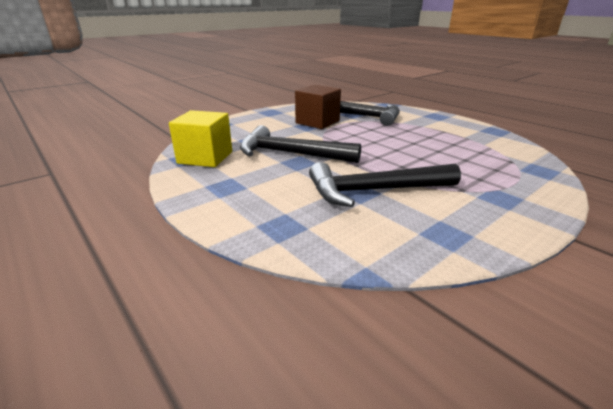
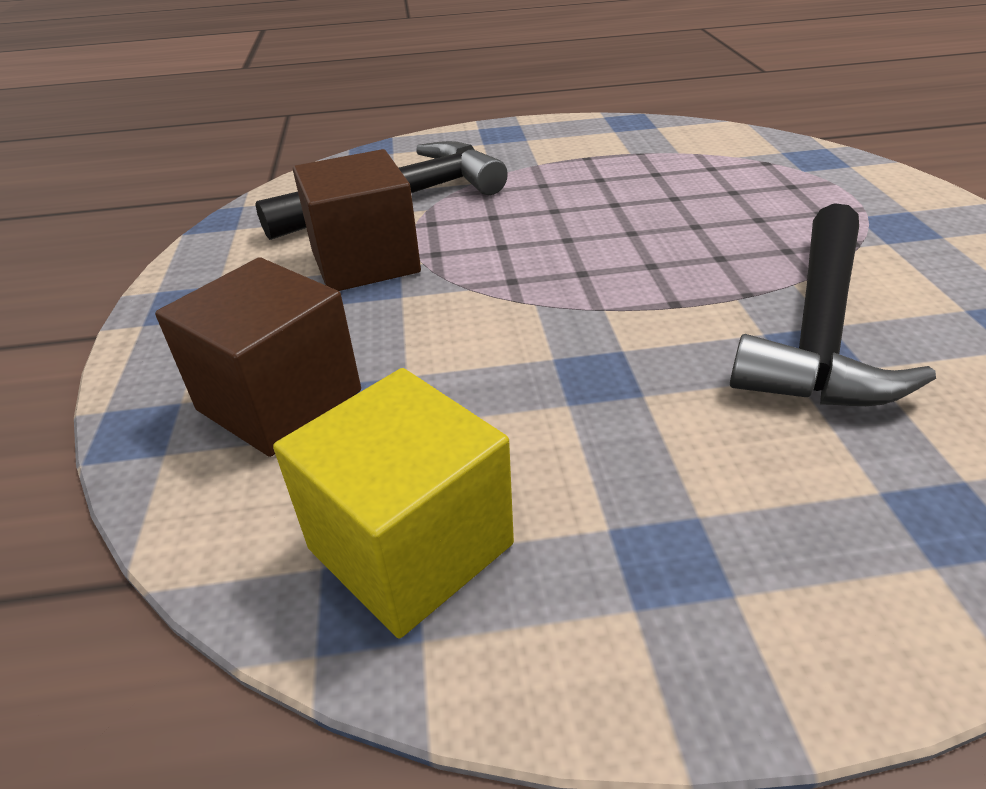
camera: 55 degrees left, 10 degrees up
(243, 131) = (279, 400): none -> brown cube
(291, 154) = (536, 369): black hammer -> none

